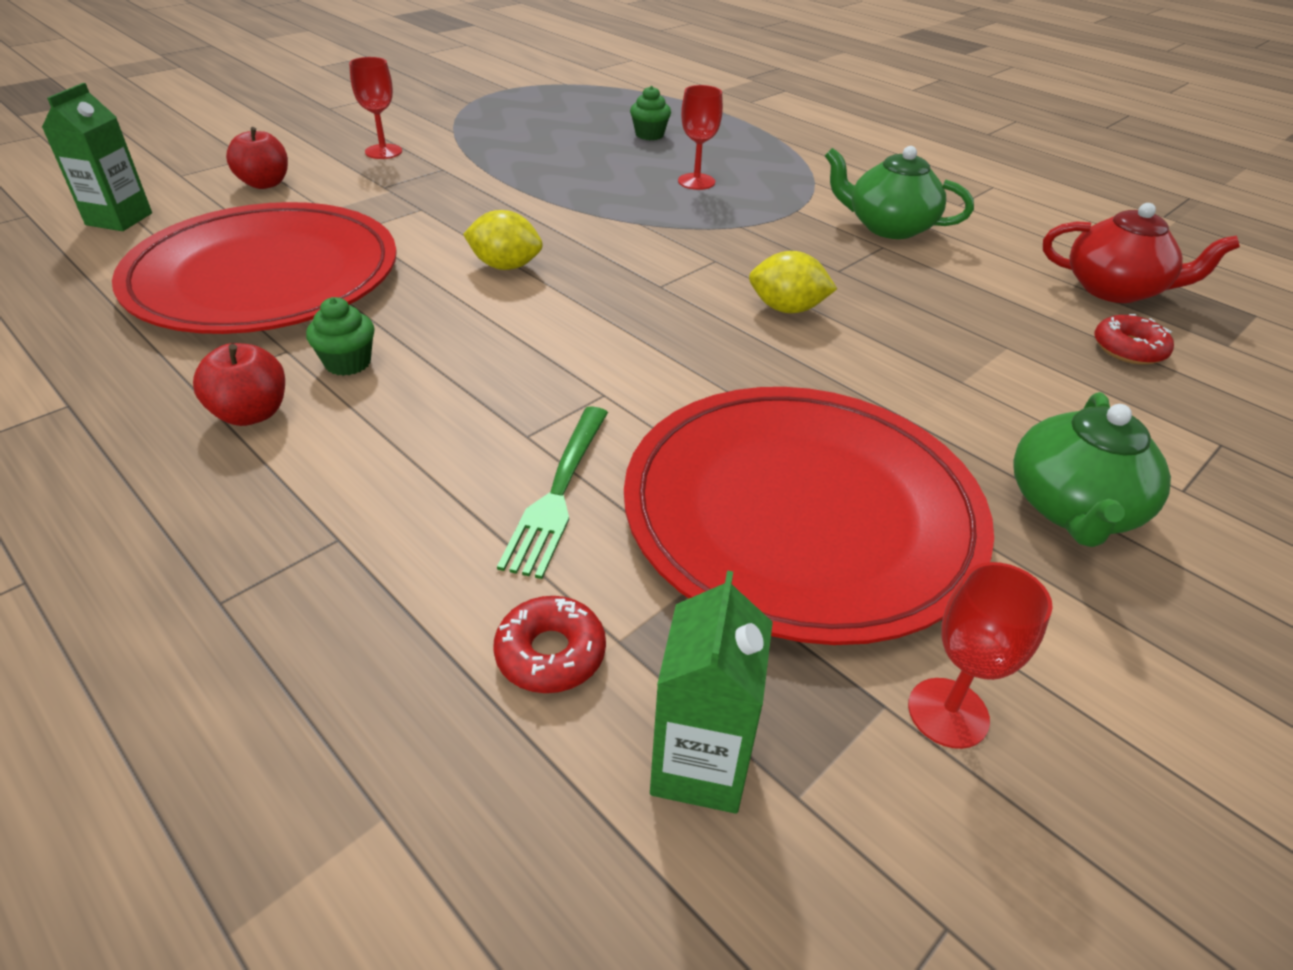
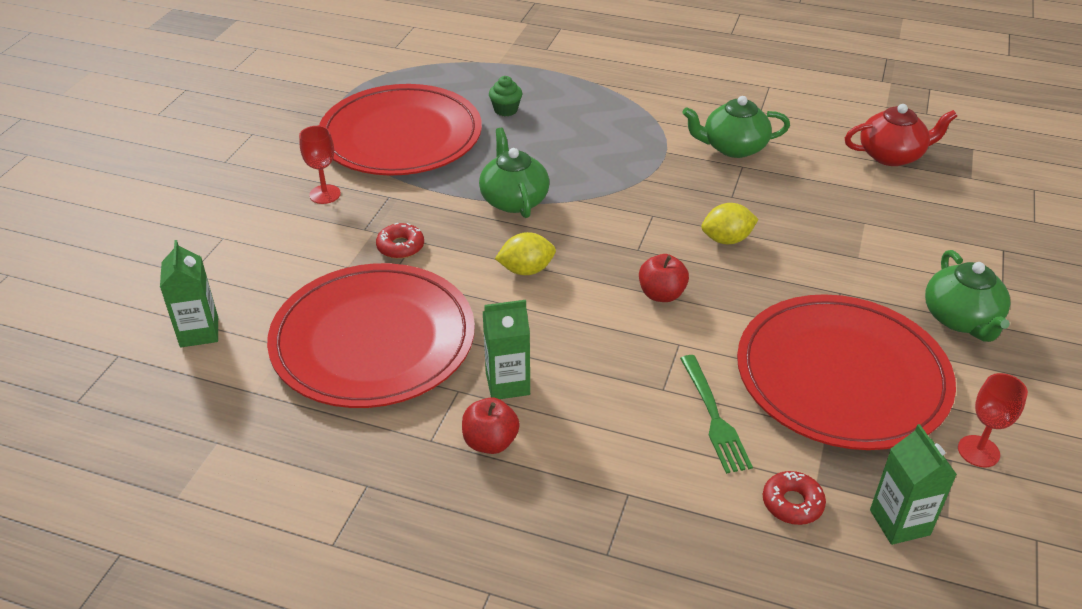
camera: 25 degrees left, 0 degrees up
(265, 184) = (270, 258): red apple -> red apple (661, 294)
(348, 363) = (507, 384): green cupcake -> green carton
(516, 129) = (401, 136): none -> red plate
(568, 204) = (514, 199): none -> green teapot
(696, 182) = (580, 147): red goblet -> none
(1128, 349) = (925, 200): red donut -> red donut (400, 246)

